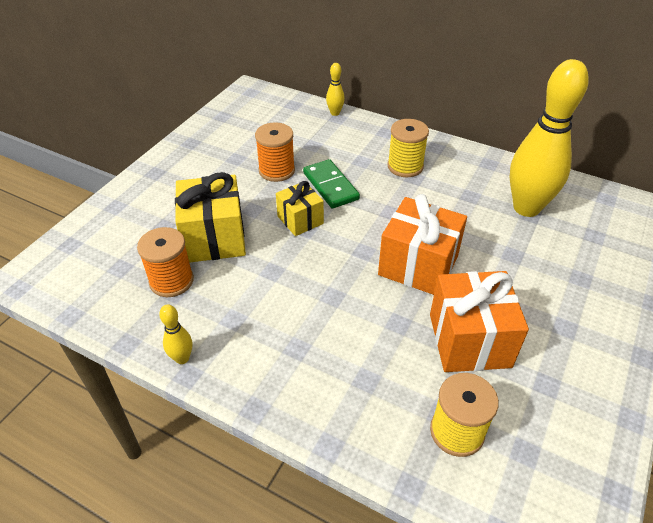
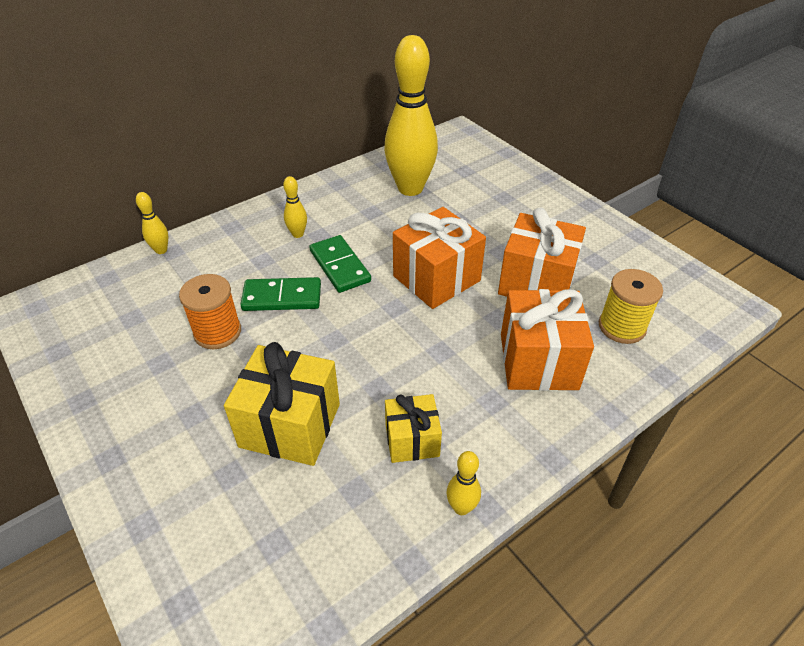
camera: 65 degrees left, 0 degrees up
(171, 281) = (335, 489): orange spool -> none
(300, 220) = (316, 339): yellow gift -> yellow gift (412, 440)
(363, 369) = (538, 361): none -> orange gift
(387, 202) = (339, 266): none -> green domino
(405, 166) = (298, 234): yellow spool -> yellow bowling pin

